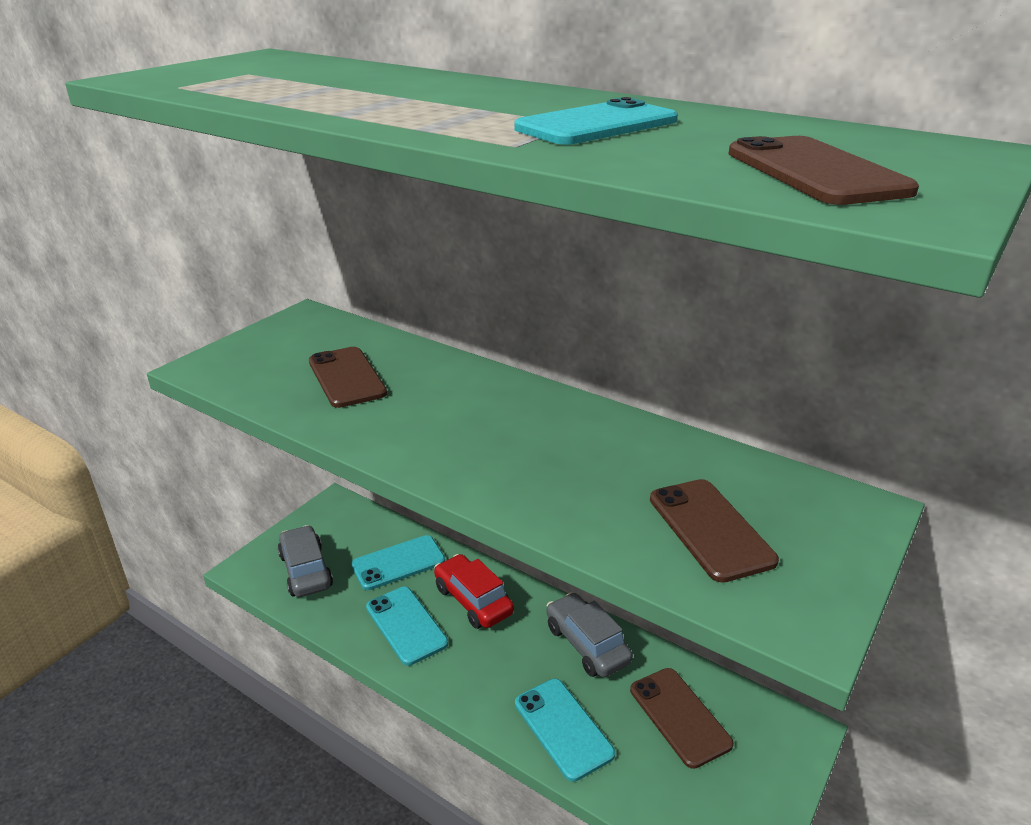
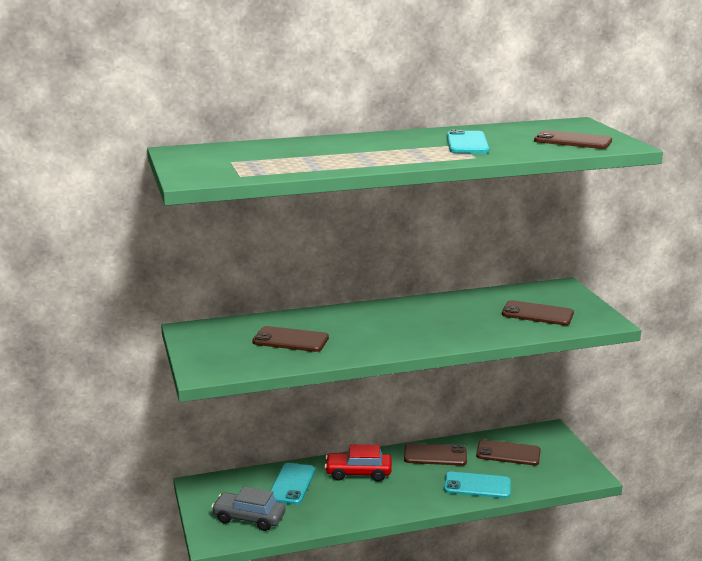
camera: 50 degrees left, 10 degrees down
(406, 625) = (347, 501): turquoise phone -> none
(587, 644) = (435, 455): grey car -> brown phone

